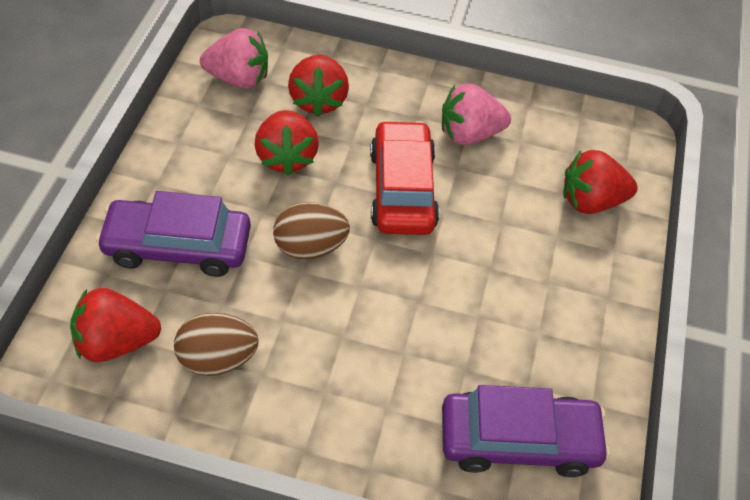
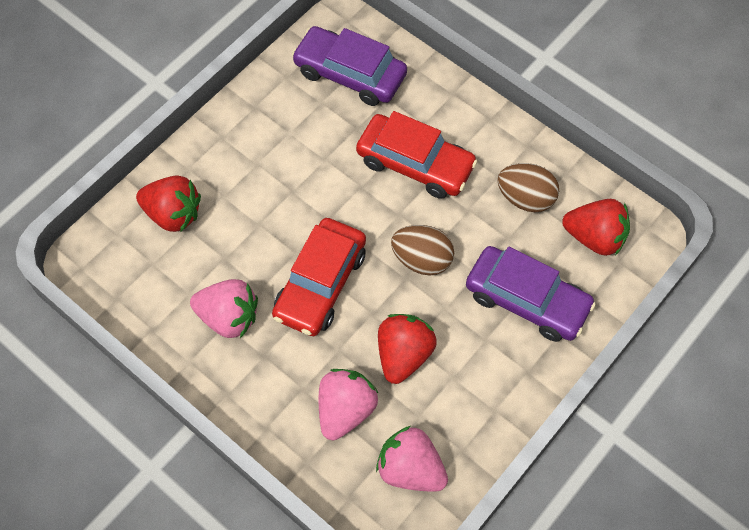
camera: 150 degrees left, 10 degrees up
(318, 100) = (345, 410): red strawberry -> pink strawberry
(371, 351) = (415, 164): none -> red car

